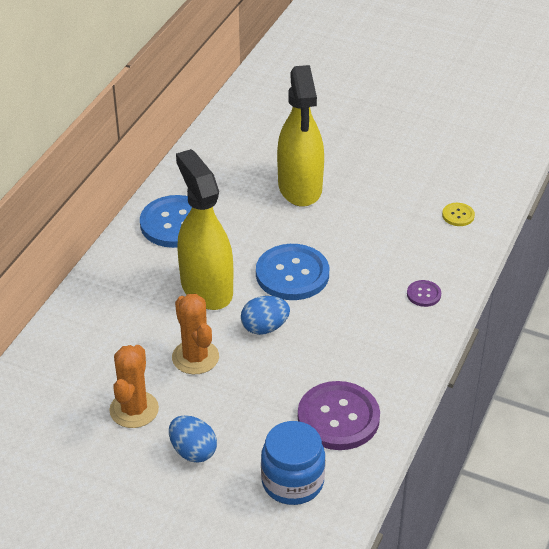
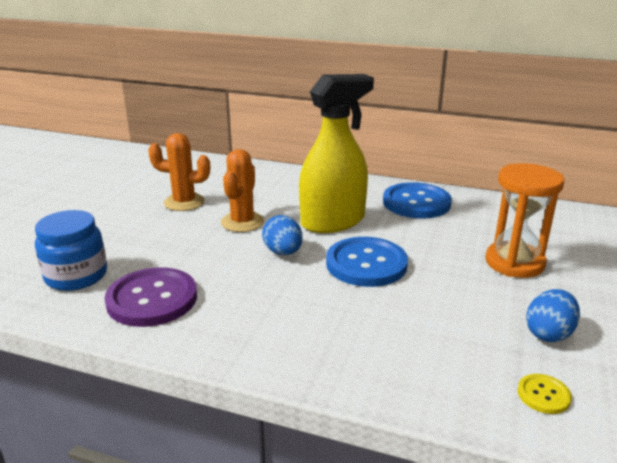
camera: 85 degrees right, 15 degrees down
(193, 451) = (131, 228): blue egg -> blue egg (549, 333)
(195, 357) = (242, 222): orange cactus -> orange cactus turned 45 degrees counterclockwise
(300, 187) = (514, 263): yellow spray bottle -> orange hourglass
(423, 294) = (357, 360): purple button -> none

